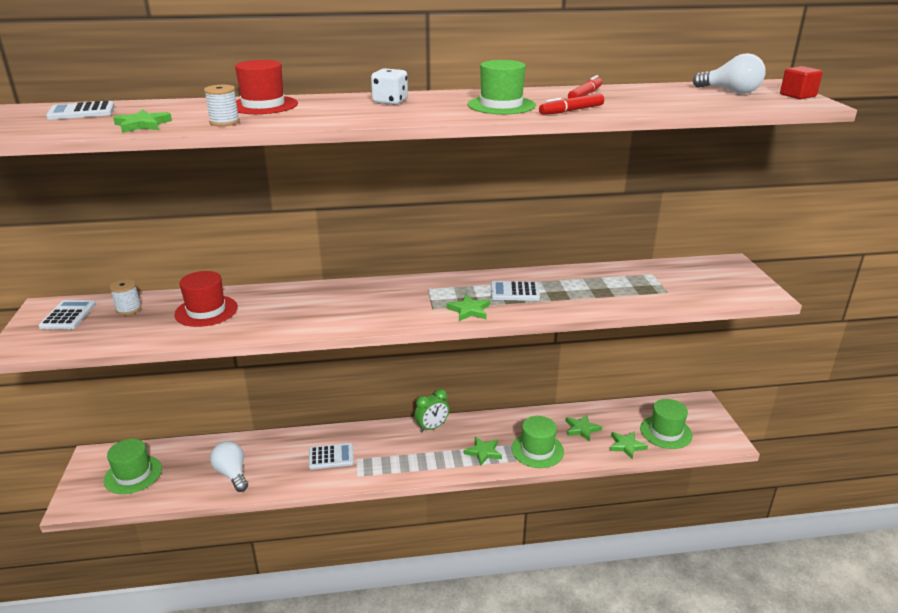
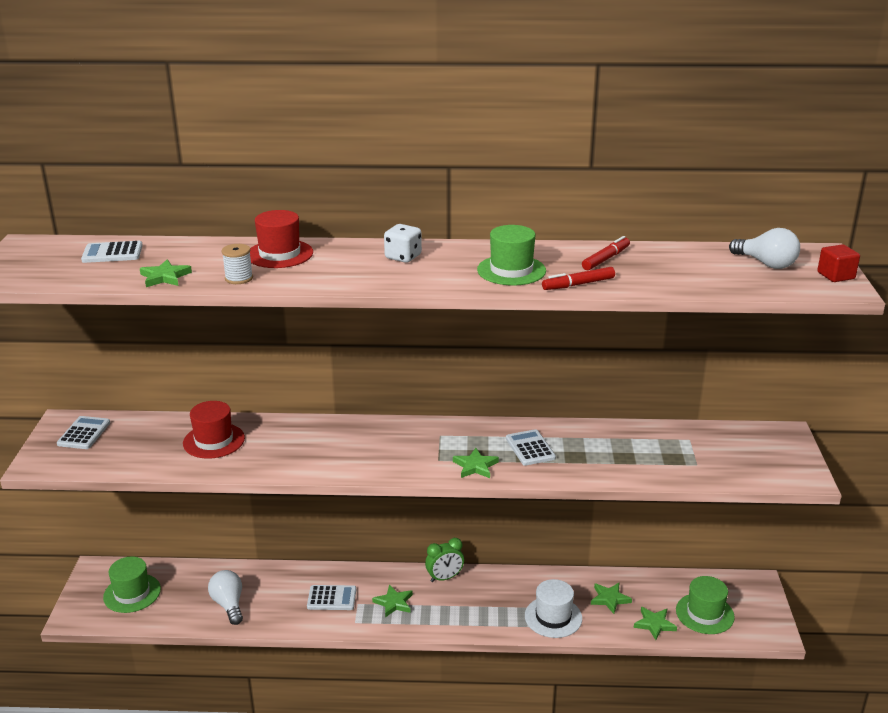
camera: 10 degrees right, 0 degrees up
(128, 309) = (140, 431): white spool -> none
(483, 452) = (493, 612): green star -> green star (394, 603)
(514, 292) = (530, 448): white calculator -> white calculator turned 60 degrees clockwise
(537, 450) = (553, 617): green hat -> white hat

